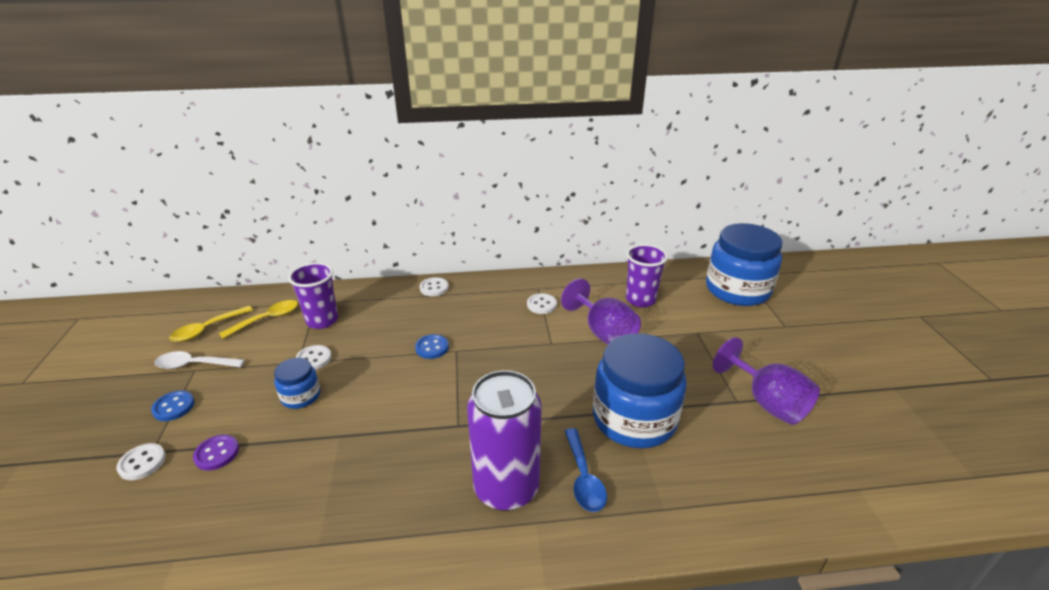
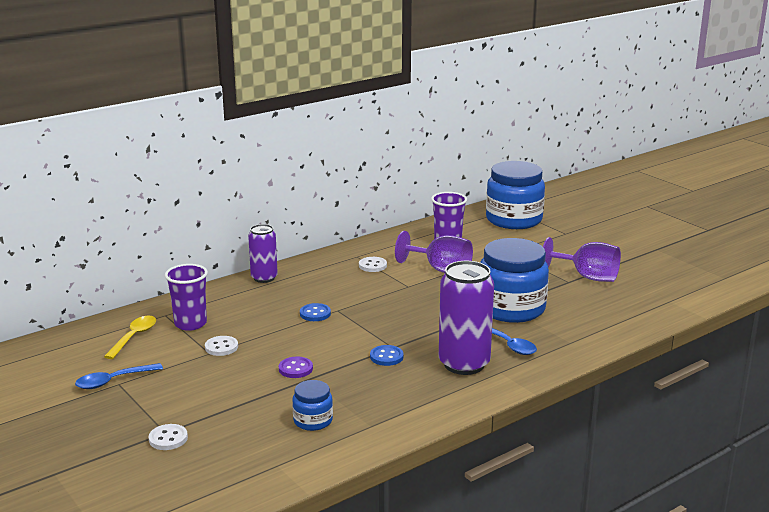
camera: 30 degrees left, 10 degrees down
(174, 407) = (140, 406): blue button -> blue button (386, 357)
(194, 365) = (113, 381): white spoon -> blue spoon
(207, 329) = (83, 358): yellow spoon -> none
(217, 453) = (224, 415): purple button -> purple button (295, 369)
(301, 396) = (244, 369): blue jar -> blue jar (313, 421)
(434, 288) = (264, 278): white button -> purple can

